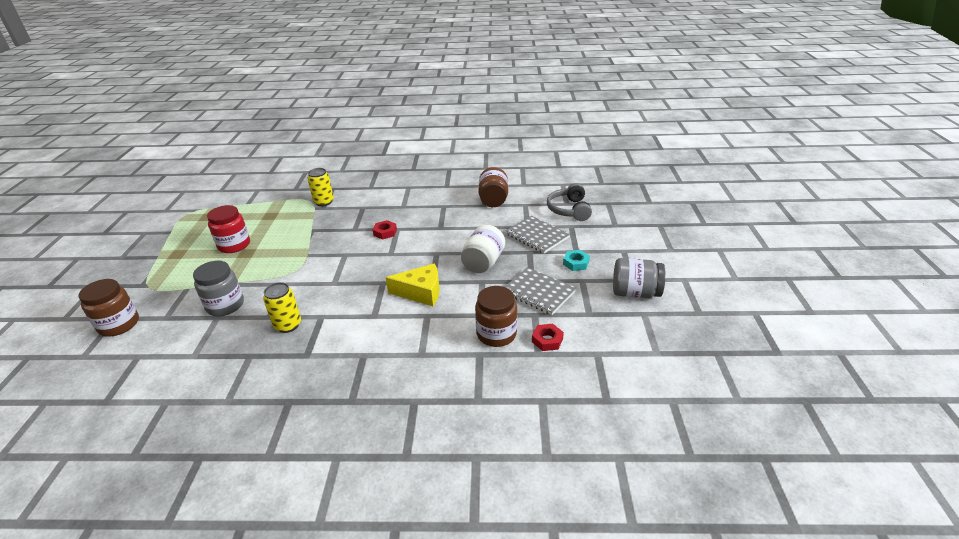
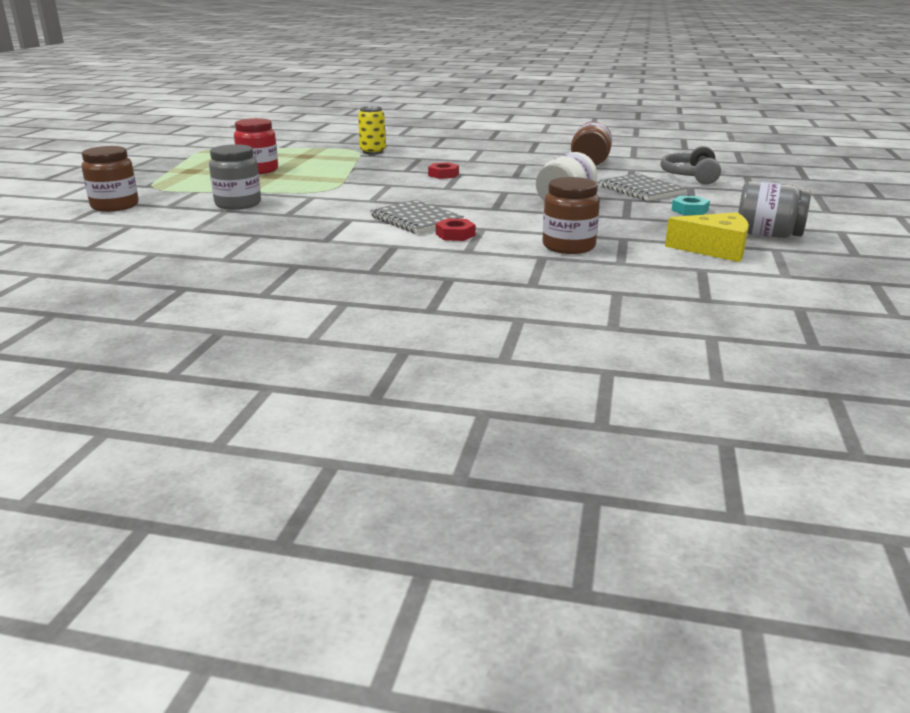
camera: 10 degrees right, 10 degrees down
(288, 325) = (308, 221): yellow can -> none
(421, 292) = (478, 214): yellow cheese -> yellow cheese (715, 249)
(538, 292) = (633, 225): grey notebook -> grey notebook (416, 220)
(547, 340) = (635, 255): red nut -> red nut (455, 235)

